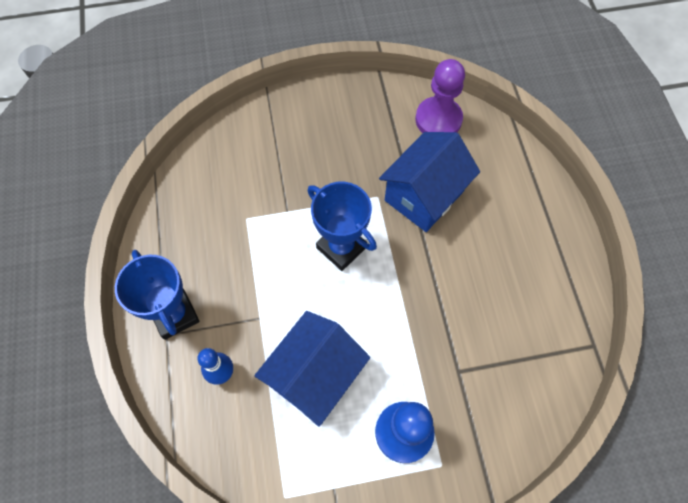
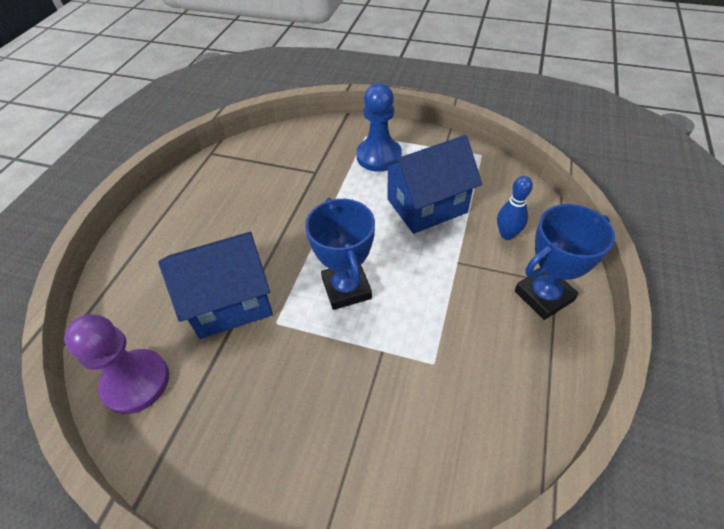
camera: 150 degrees left, 15 degrees down
(175, 315) = (543, 296): blue trophy -> blue trophy turned 60 degrees clockwise

